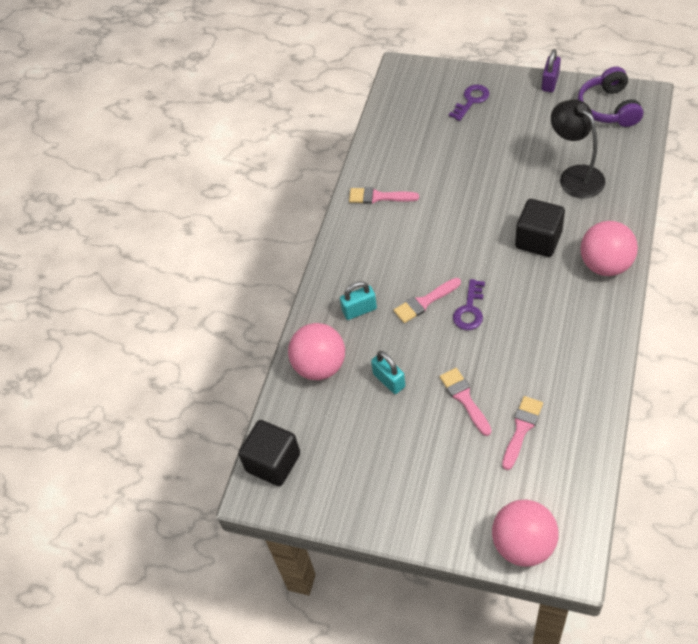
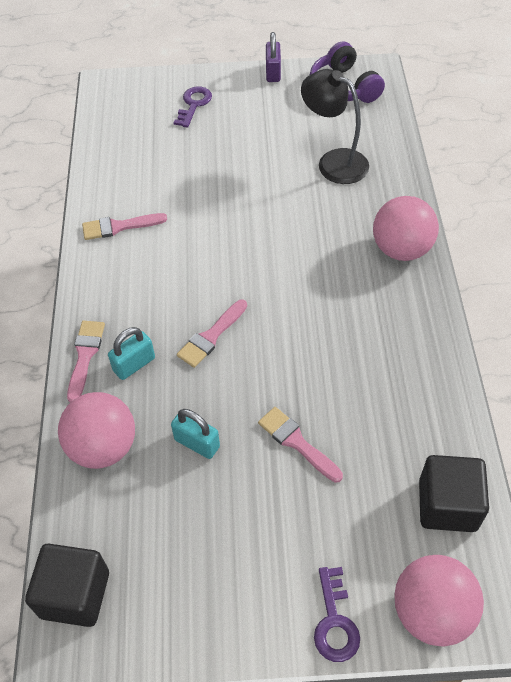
camera: 25 degrees left, 0 degrees up
(469, 310) = (267, 333): purple key -> purple key (334, 621)
(521, 429) = (377, 462): pink brush -> pink brush (85, 356)
(538, 240) = (318, 237): black cube -> black cube (447, 505)

